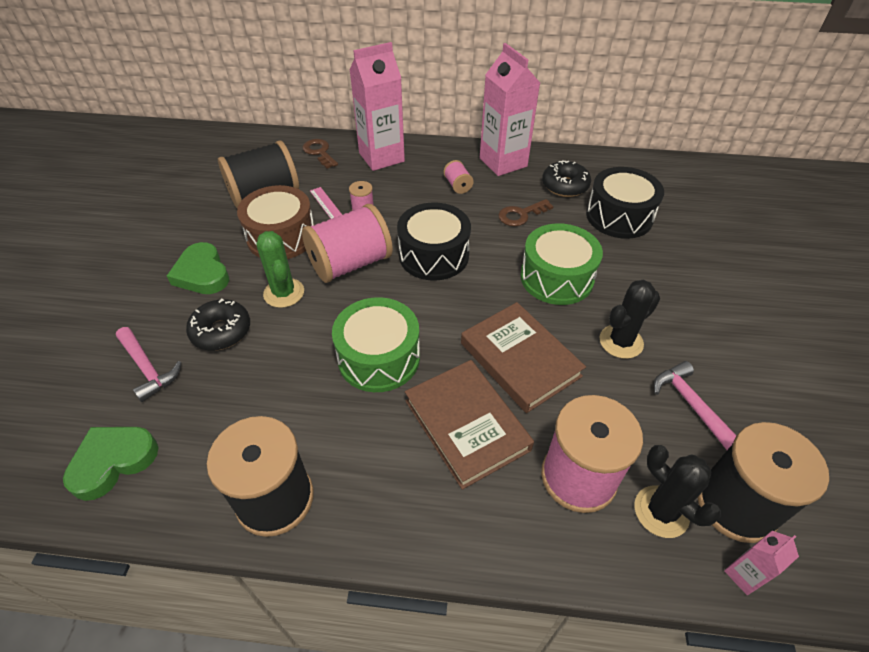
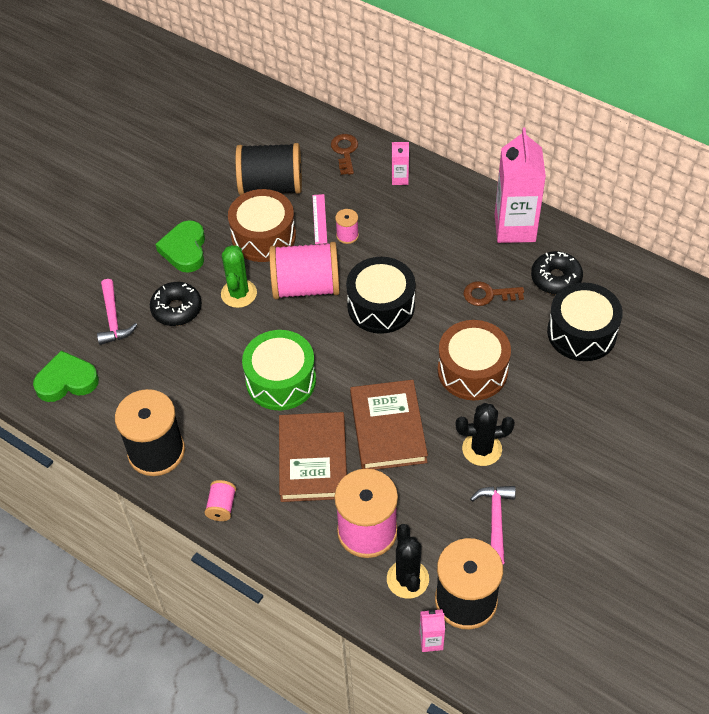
camera: 30 degrees right, 5 degrees up
(381, 157) = (400, 179): pink carton -> pink carton, size x0.44
(458, 185) = (451, 239): pink spool -> pink spool (222, 507)
(556, 278) = (472, 370): green drum -> brown drum

